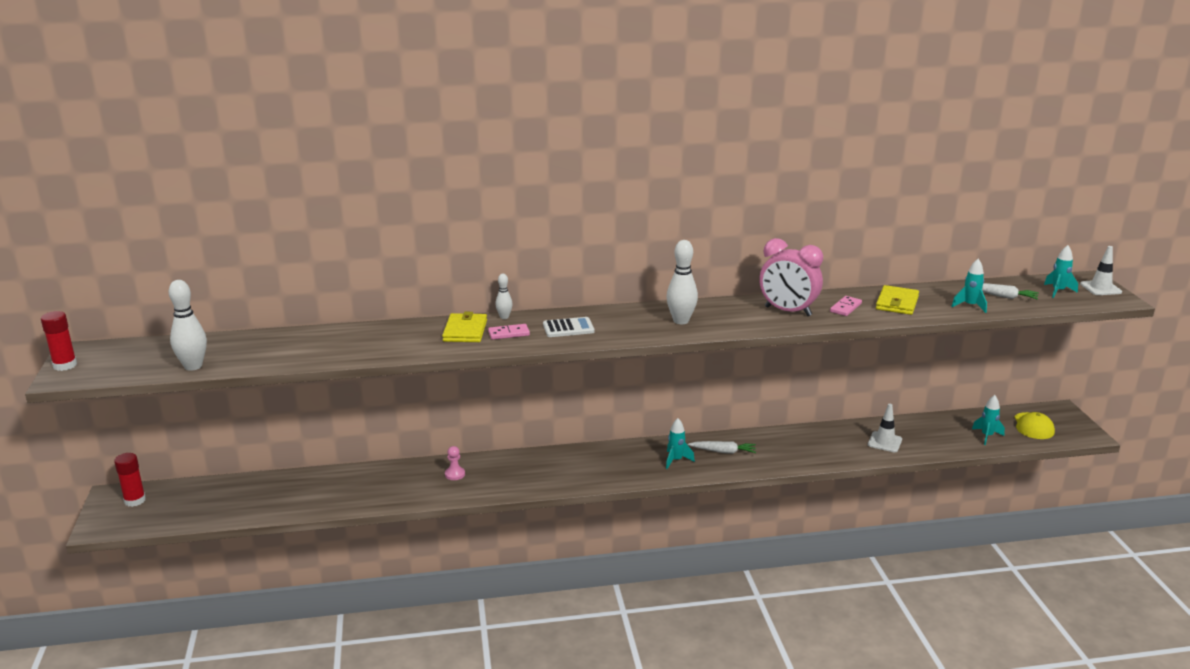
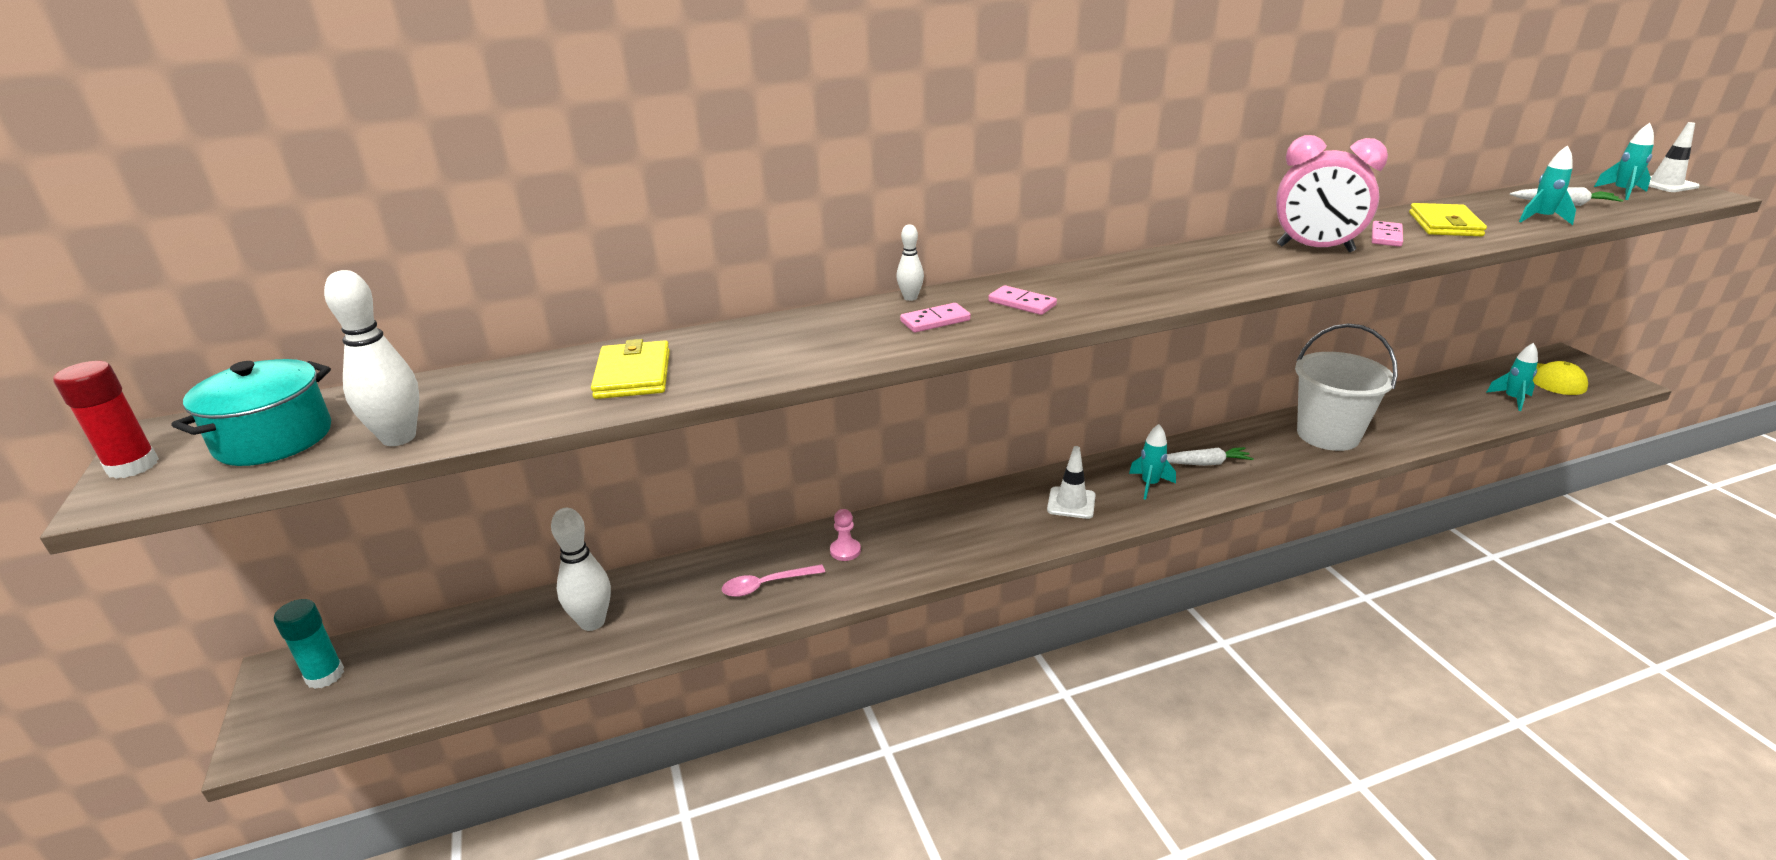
camera: 10 degrees left, 5 degrees up
(132, 359) = (274, 439): none -> turquoise pot
(135, 500) = (325, 675): red glue stick -> turquoise glue stick
(397, 487) = (766, 585): none -> pink spoon
(465, 331) = (862, 324): yellow wallet -> yellow wallet (633, 375)
(568, 328) = (1022, 303): white calculator -> pink domino
(681, 321) = (1179, 276): white bowling pin -> white bowling pin (592, 622)
(826, 444) = (1328, 435): none -> white bucket
(884, 442) = (1398, 423): white traffic cone -> white traffic cone (1071, 503)

